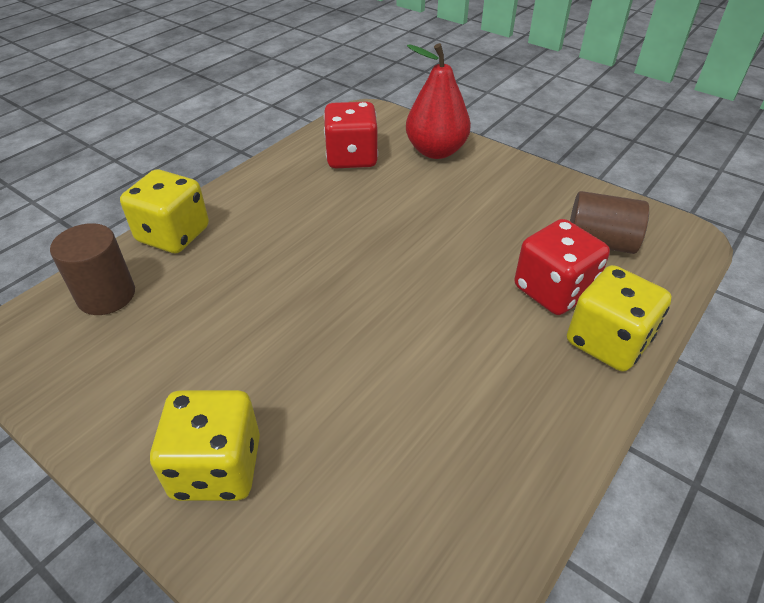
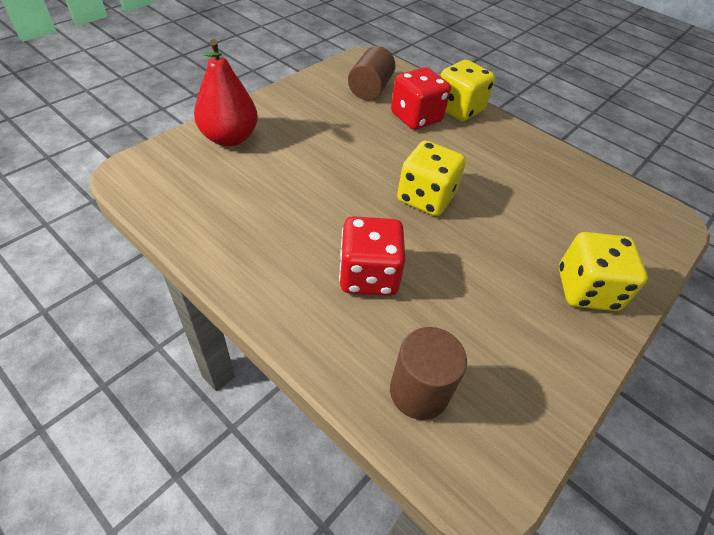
camera: 90 degrees left, 5 degrees up
(173, 235) = (324, 339): yellow dice -> yellow dice (425, 198)
(351, 157) = (219, 192): red dice -> red dice (368, 275)

